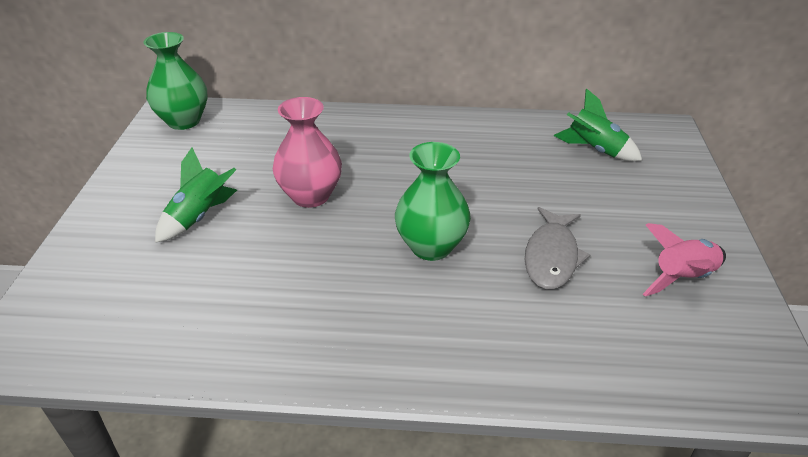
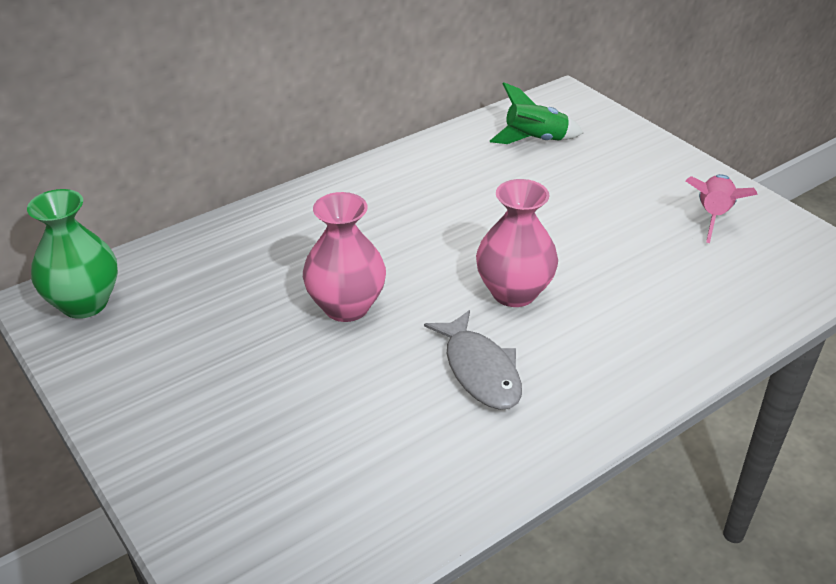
camera: 40 degrees left, 0 degrees up
(199, 217) = (262, 387): green rocket -> none
(431, 246) = (514, 292): green vase -> pink vase
(551, 257) = (612, 249): grey fish -> grey fish (480, 370)

